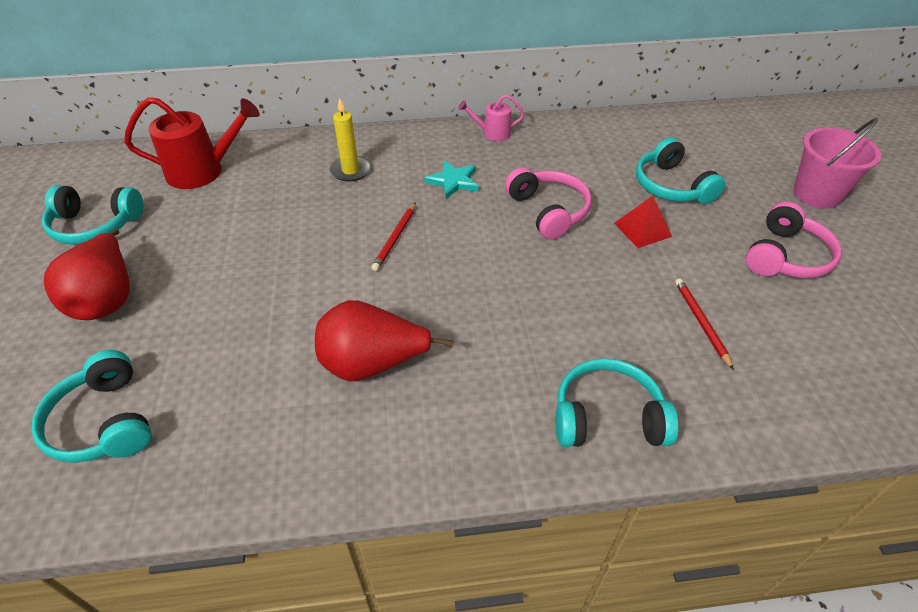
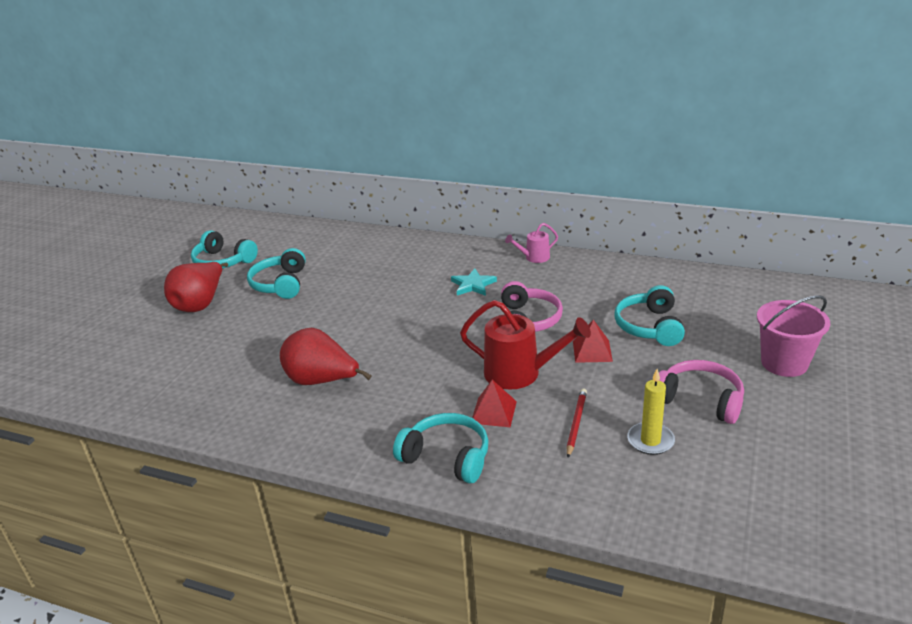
camera: 30 degrees right, 15 degrees down
(103, 422) = (154, 367): turquoise headphones -> turquoise headphones (280, 284)
(203, 171) = (309, 242): red watering can -> red watering can (520, 373)
(350, 171) = (405, 262): yellow candle -> yellow candle (650, 441)
(395, 238) = (399, 312): red pencil -> none
(492, 133) = (534, 258): pink watering can -> pink watering can turned 45 degrees counterclockwise
(608, 338) = (494, 412): none -> red pyramid
(786, 256) = (700, 400): pink headphones -> pink headphones turned 120 degrees counterclockwise

